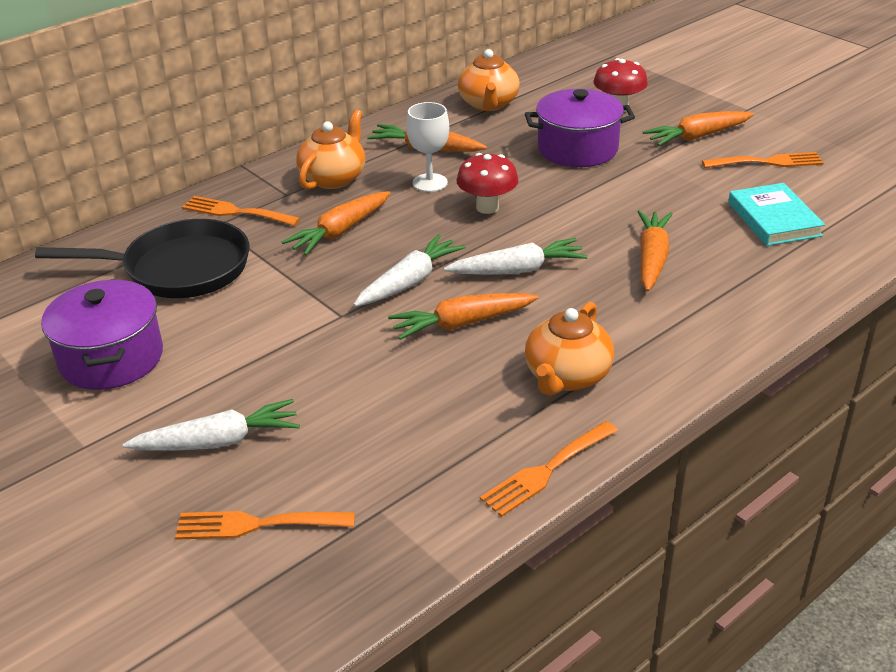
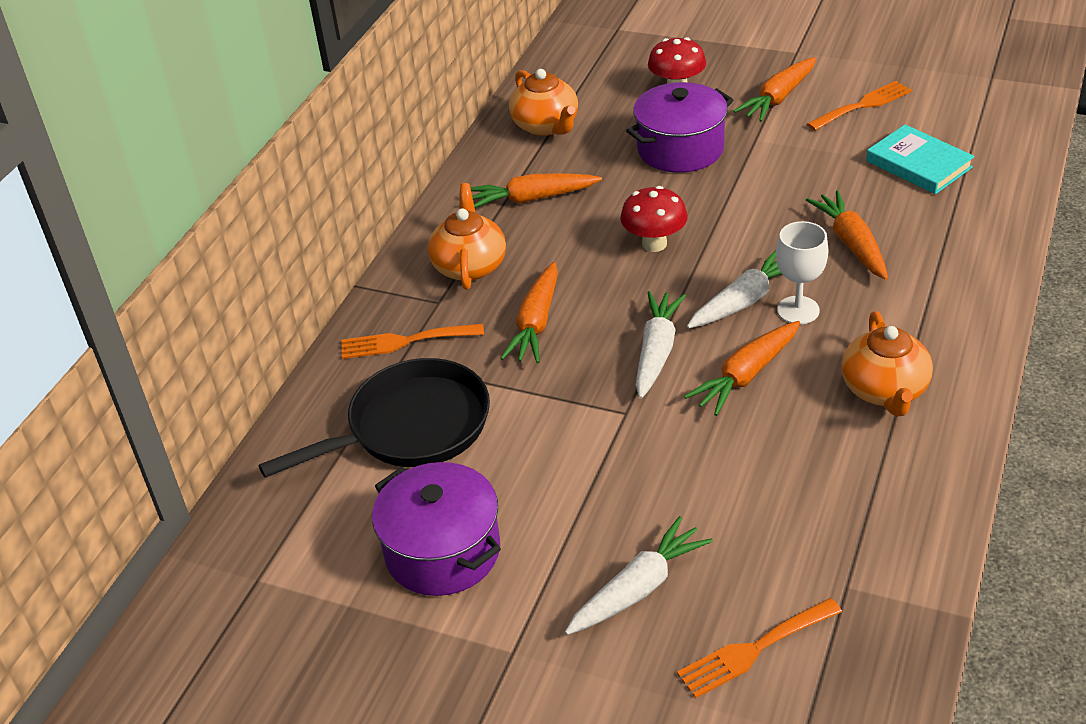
camera: 25 degrees left, 5 degrees up
(430, 183) = (573, 236): white goblet -> white goblet (798, 310)
(546, 471) = (948, 487): orange fork -> none

